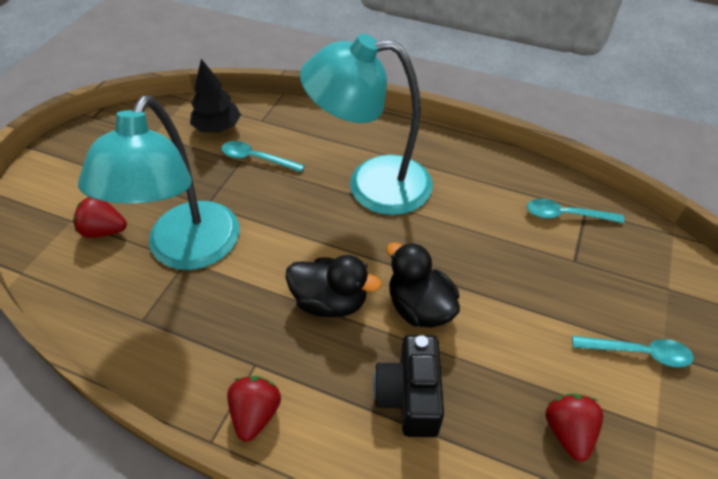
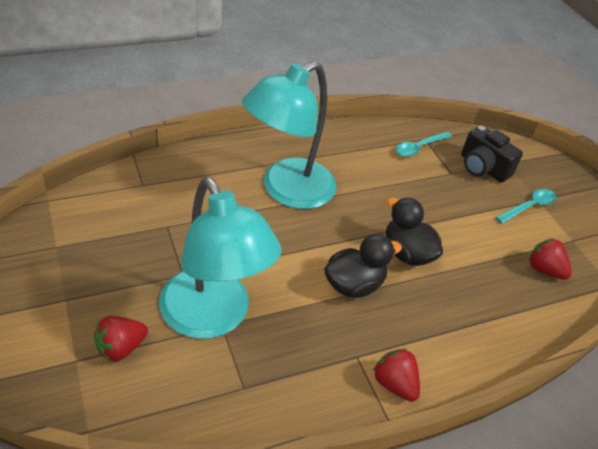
camera: 50 degrees left, 5 degrees down
(217, 128) = (111, 210): black tree -> none
(256, 159) = (178, 217): turquoise spoon -> none
(409, 396) = (459, 307): black camera -> black camera (482, 168)
(419, 307) = (407, 253): black duck -> black duck turned 45 degrees clockwise

